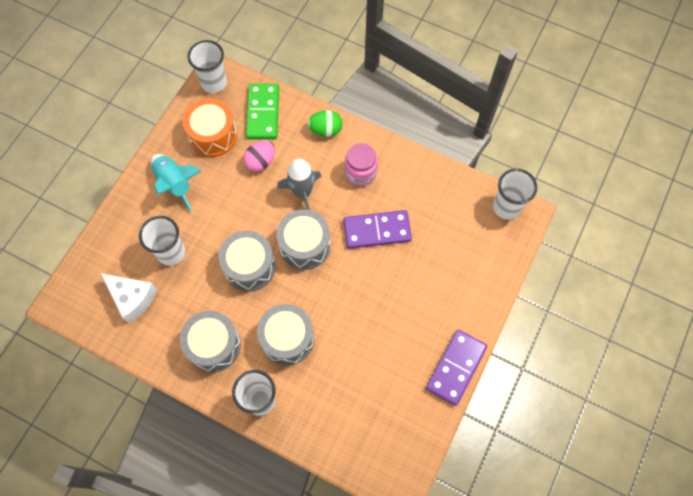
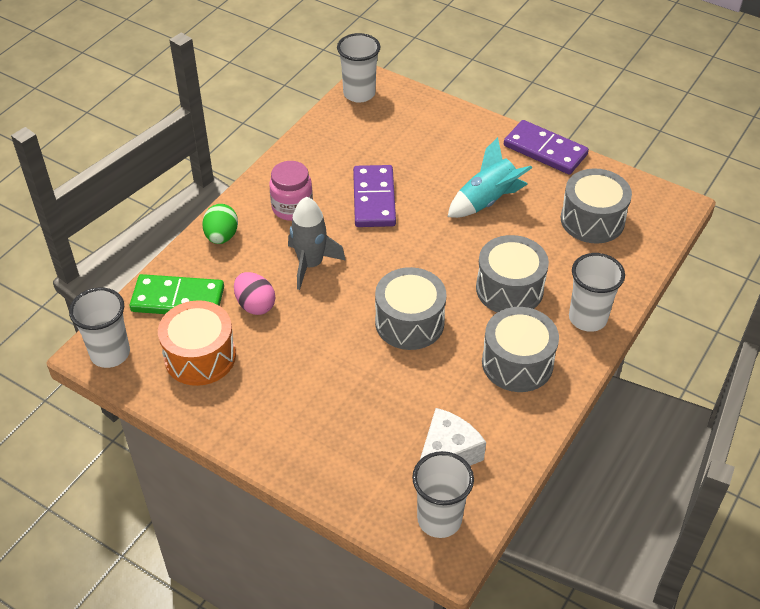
camera: 85 degrees left, 20 degrees down
(171, 252) = (380, 408): white cup -> white cup (439, 519)
(175, 183) = (270, 403): turquoise rocket -> turquoise rocket (487, 201)
(304, 245) = (385, 266): grey drum -> grey drum (592, 220)

